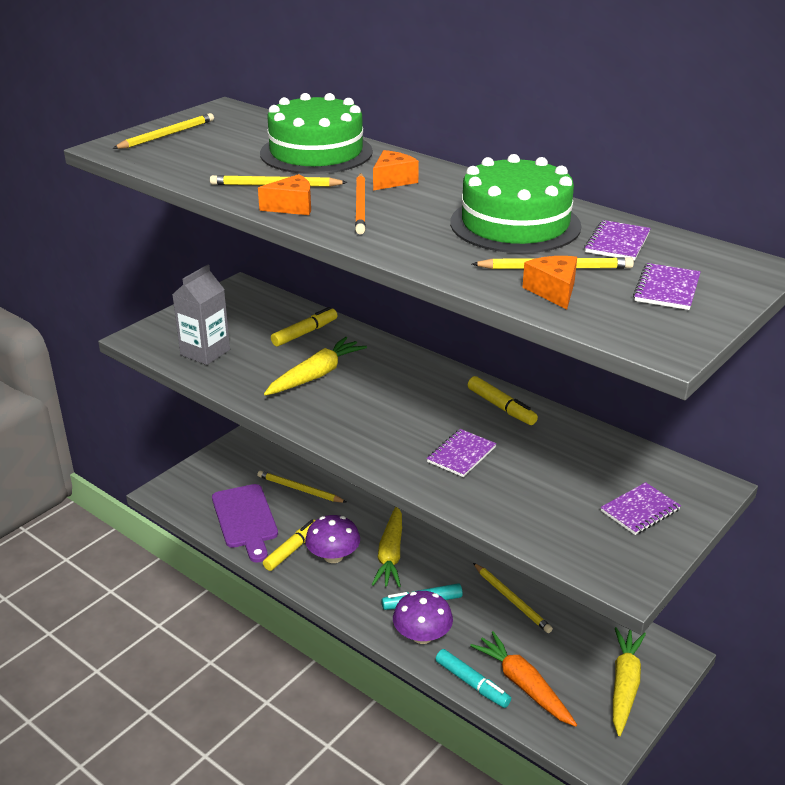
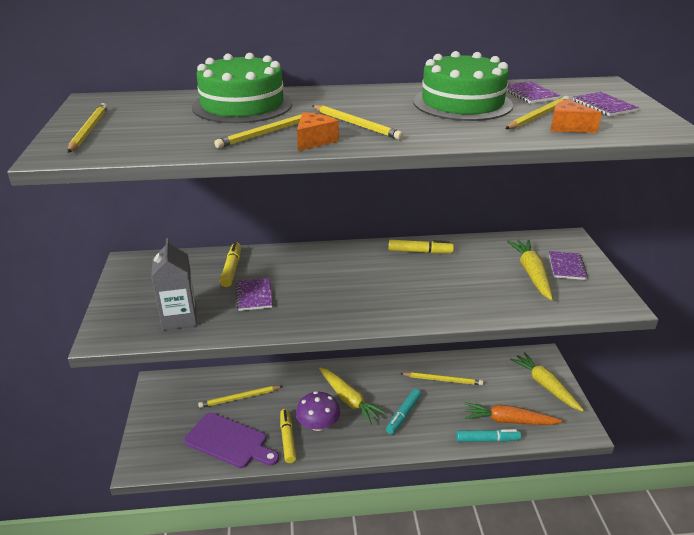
camera: 45 degrees left, 0 degrees up
(316, 375) = (286, 291): yellow carrot -> yellow carrot (531, 274)
(361, 206) = (356, 124): orange pencil -> yellow pencil
(393, 181) = (336, 104): orange cheese -> none
(422, 635) = (429, 433): purple mushroom -> none
(461, 455) = (446, 289): purple notebook -> purple notebook (254, 295)

